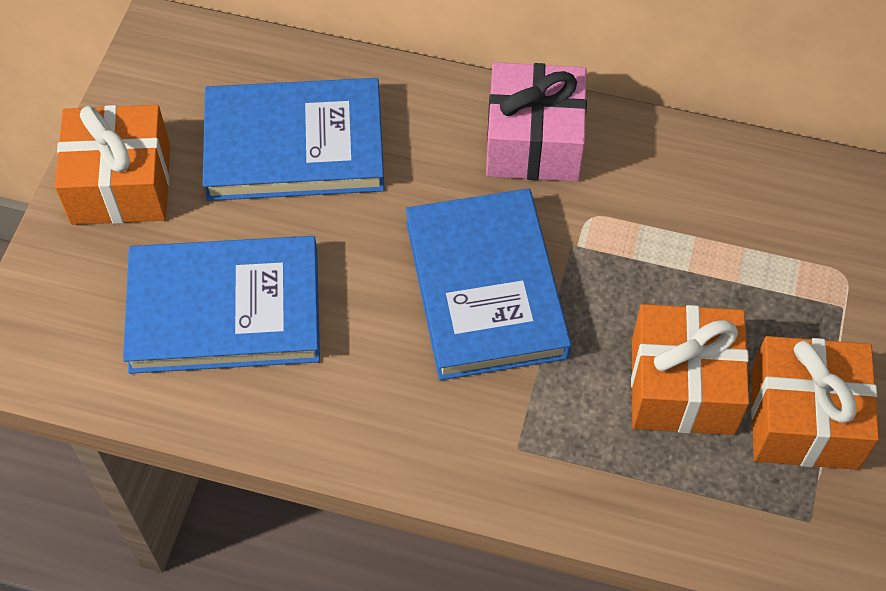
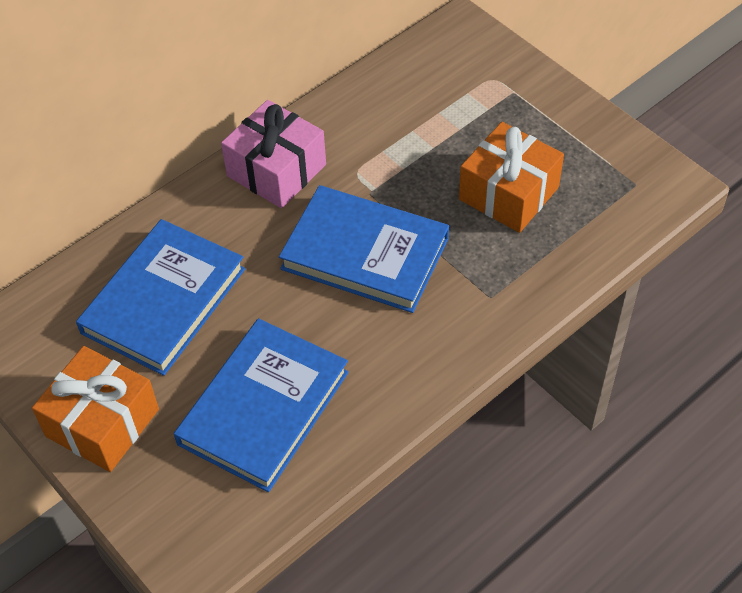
camera: 55 degrees left, 5 degrees down
(804, 418) = (571, 150): orange gift -> none

